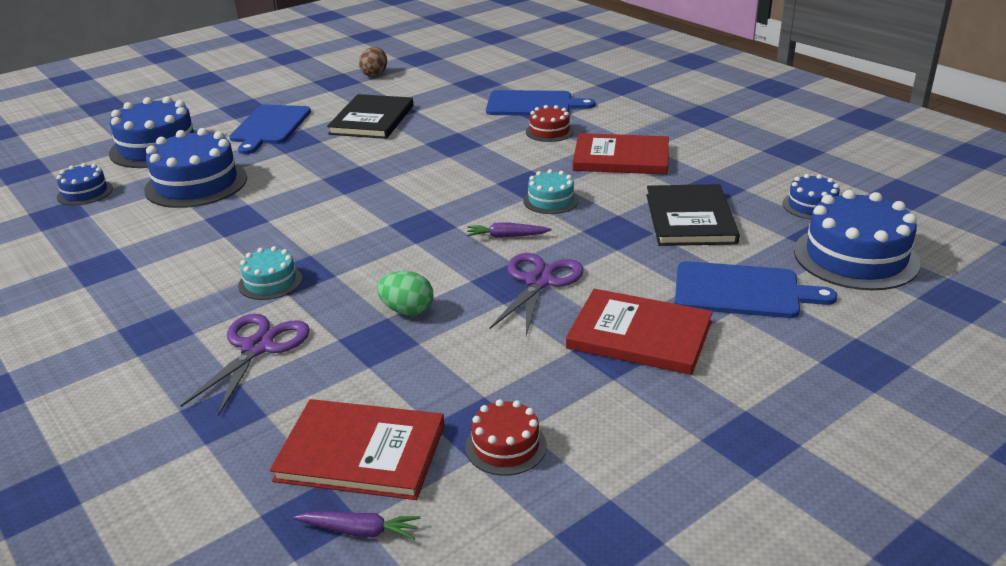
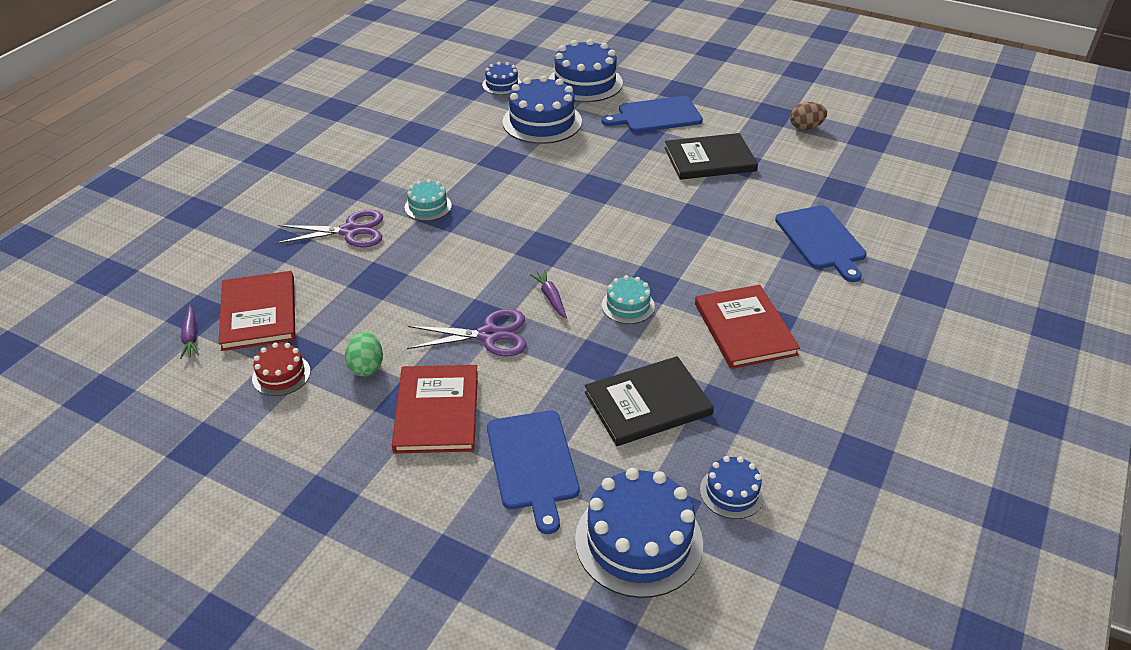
camera: 65 degrees right, 10 degrees up
(407, 310) = (419, 280): green egg -> green egg (366, 367)
(549, 131) = (767, 267): red cake -> none

